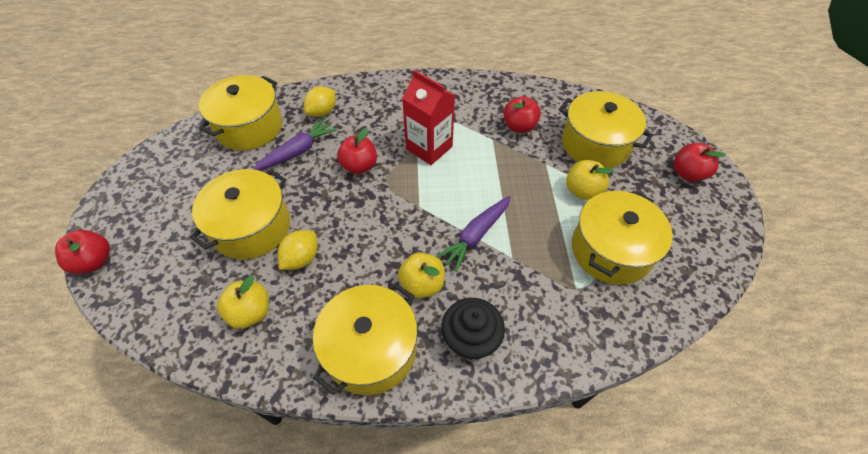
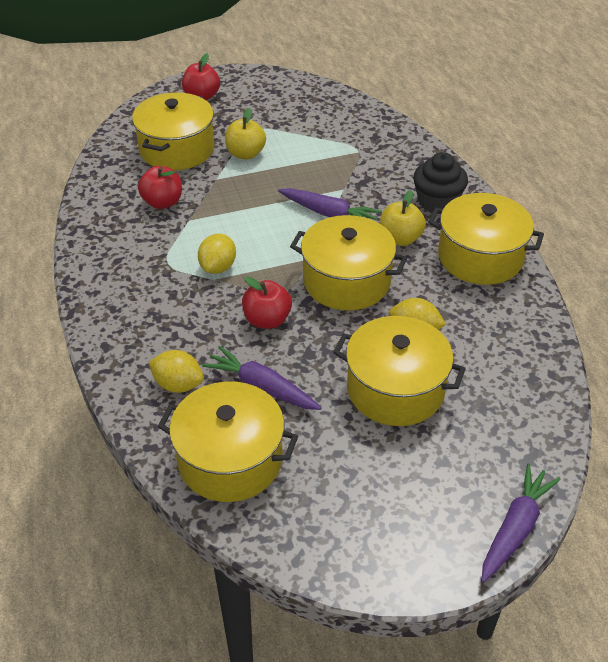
camera: 105 degrees left, 10 degrees down
(94, 261) = (515, 528): red apple -> purple carrot
(250, 312) = (493, 350): yellow apple -> none
(429, 148) = (218, 267): red carton -> yellow lemon
(611, 250) = (310, 135): yellow pot -> yellow pot (346, 281)

